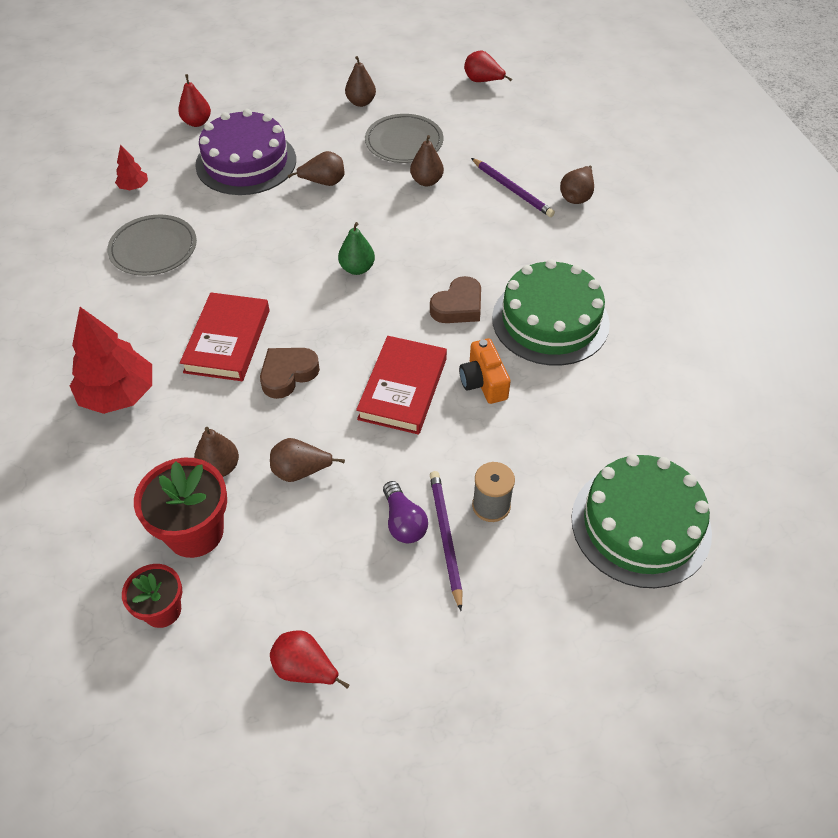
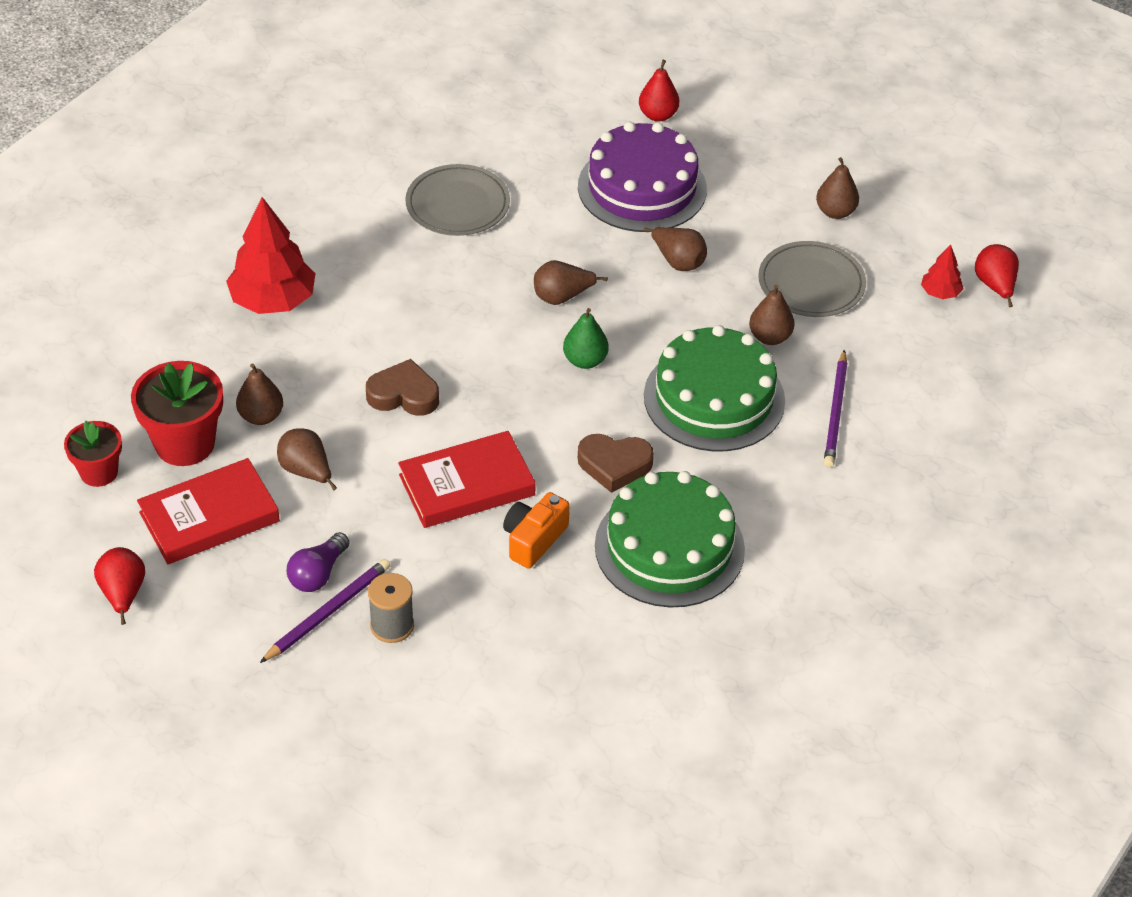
camera: 50 degrees right, 5 degrees down
(134, 187) = (520, 136): red tree -> red tree (940, 293)
(227, 341) = (401, 329): red book -> red book (209, 517)
(576, 196) = (886, 471): brown pear -> brown pear (562, 297)
(640, 525) = (472, 749): green cake -> green cake (714, 398)

